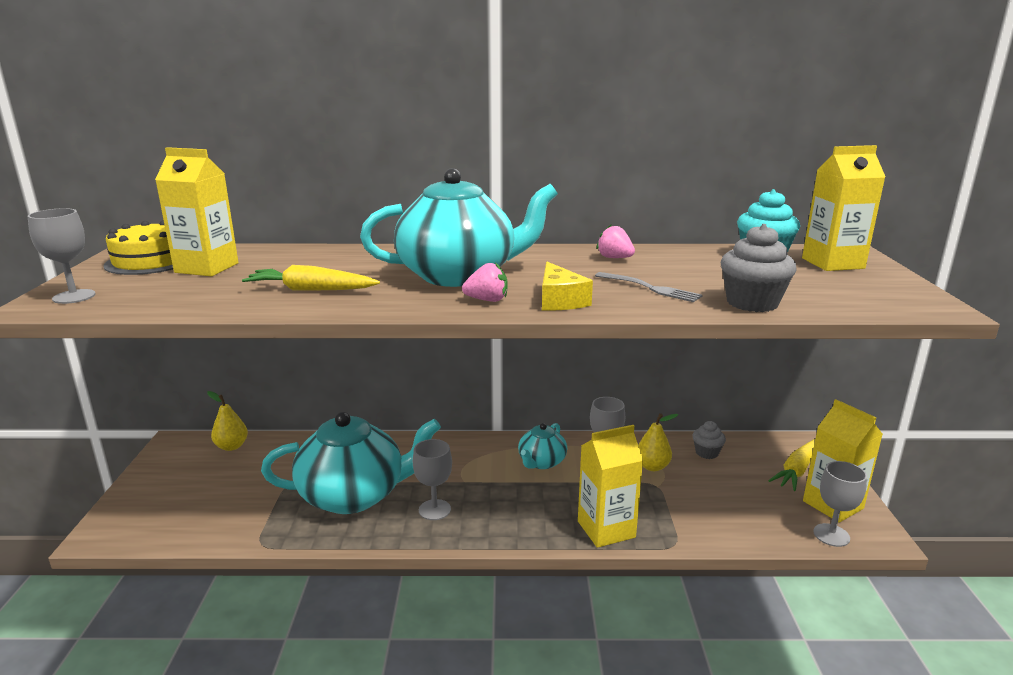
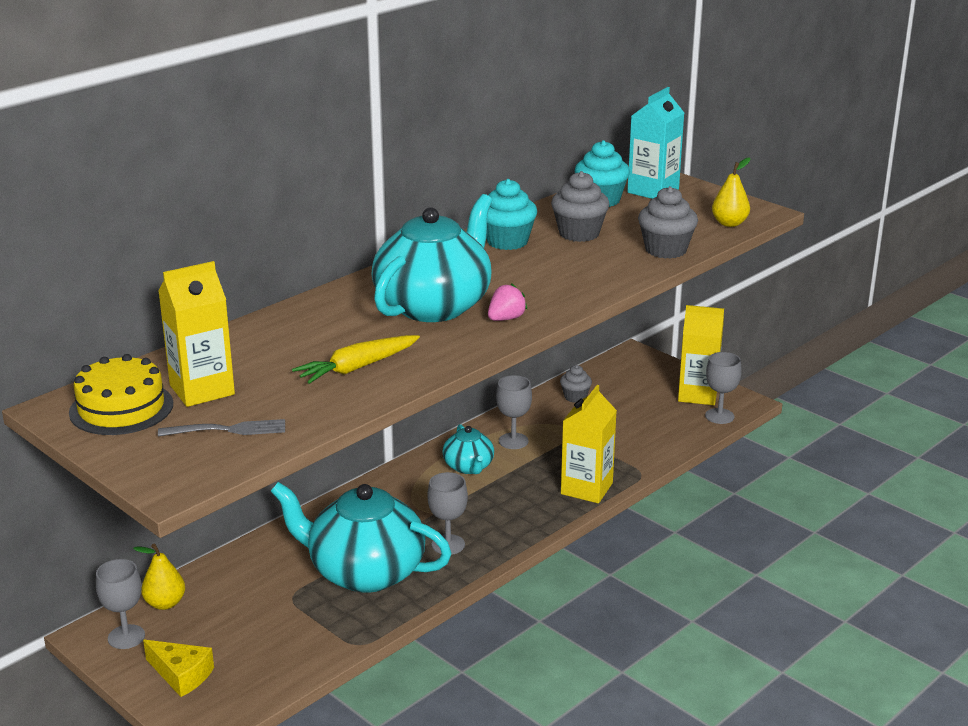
camera: 45 degrees left, 5 degrees up
(74, 296) = (172, 465): grey goblet -> grey goblet (126, 637)
(354, 495) = (365, 572): turquoise teapot -> turquoise teapot turned 105 degrees counterclockwise
(559, 300) = (552, 298): yellow cheese -> yellow cheese (181, 675)
(614, 258) = (507, 241): pink strawberry -> turquoise cupcake
(650, 288) = (586, 262): grey fork -> grey fork (228, 430)
(652, 466) = (553, 427): yellow pear -> yellow pear (729, 223)
(690, 270) = (579, 233): none -> grey cupcake
(797, 470) = (649, 380): yellow carrot -> none
(832, 263) = (653, 191): yellow carton -> turquoise carton

